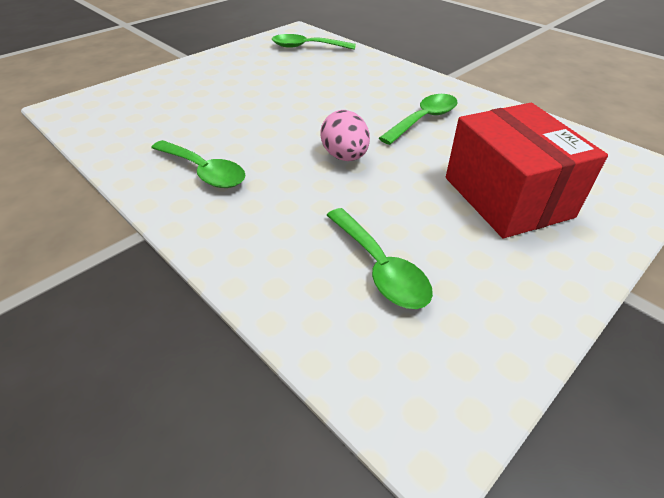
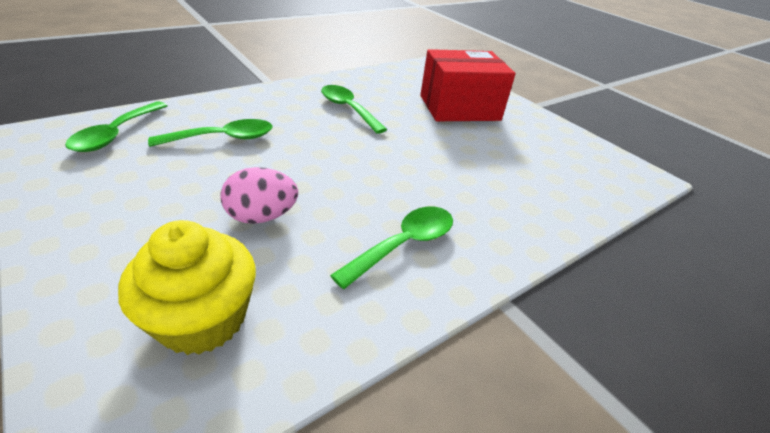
camera: 85 degrees left, 5 degrees down
(135, 111) = (202, 319): none -> yellow cupcake
(345, 157) = (396, 155): pink egg -> pink egg (262, 216)
(379, 267) = (534, 167): green spoon -> green spoon (223, 138)

